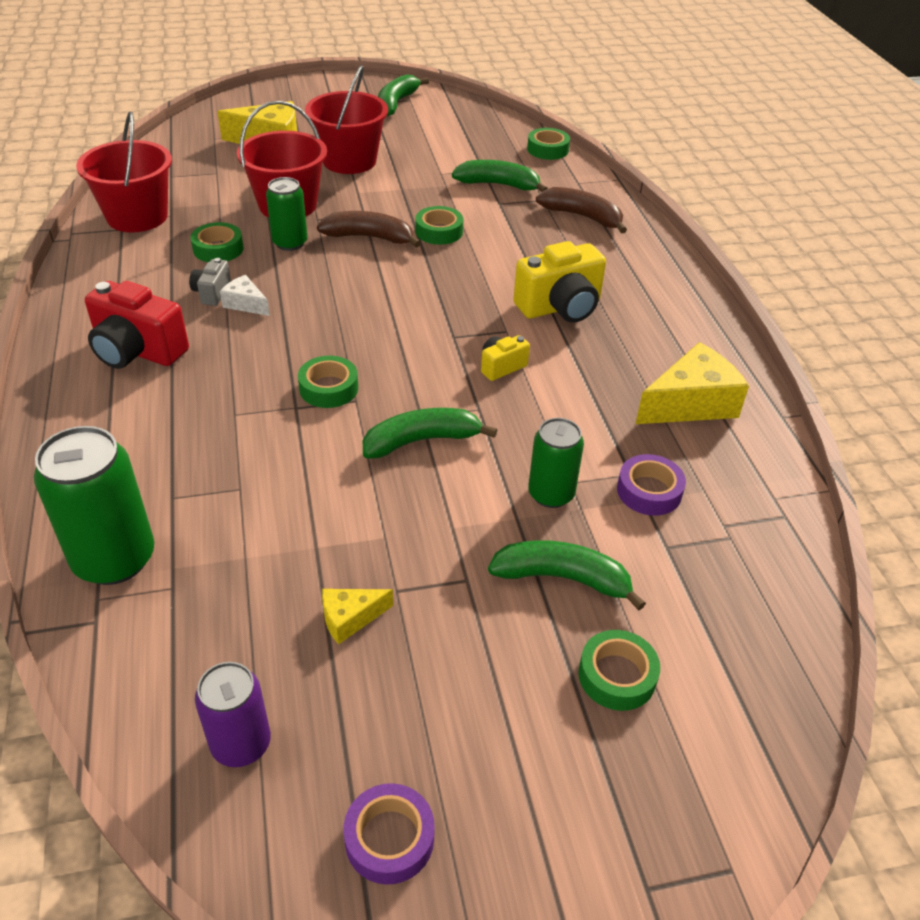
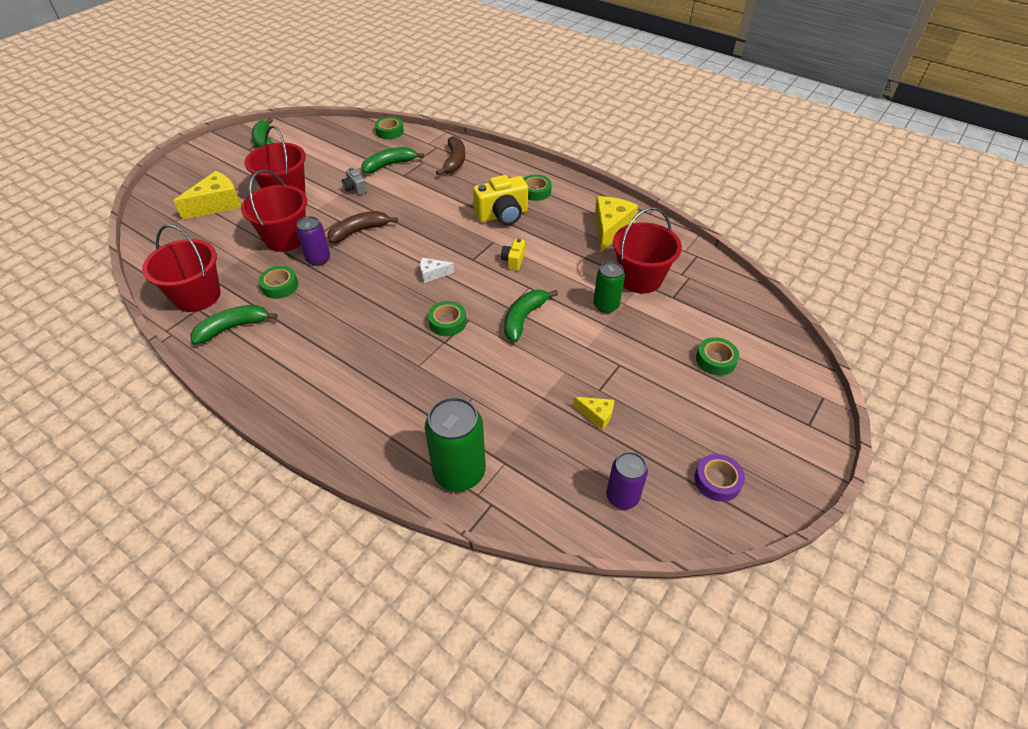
camera: 40 degrees left, 5 degrees up
(137, 351) = (317, 369): red camera -> none
(212, 293) = (313, 312): grey camera -> grey camera (355, 189)
(245, 304) = (341, 307): white cheese -> white cheese (433, 274)
(290, 243) = (318, 259): green can -> purple can
(350, 618) = (596, 415): yellow cheese -> yellow cheese turned 90 degrees counterclockwise
(439, 231) = (392, 208): green tape -> green tape (535, 191)
(560, 307) = (502, 215): yellow camera -> yellow camera turned 45 degrees clockwise
(562, 578) = (653, 337): green banana -> green banana (233, 328)
(582, 217) = (454, 161): brown banana -> brown banana turned 105 degrees clockwise
(649, 491) = (640, 278): purple tape -> red bucket

